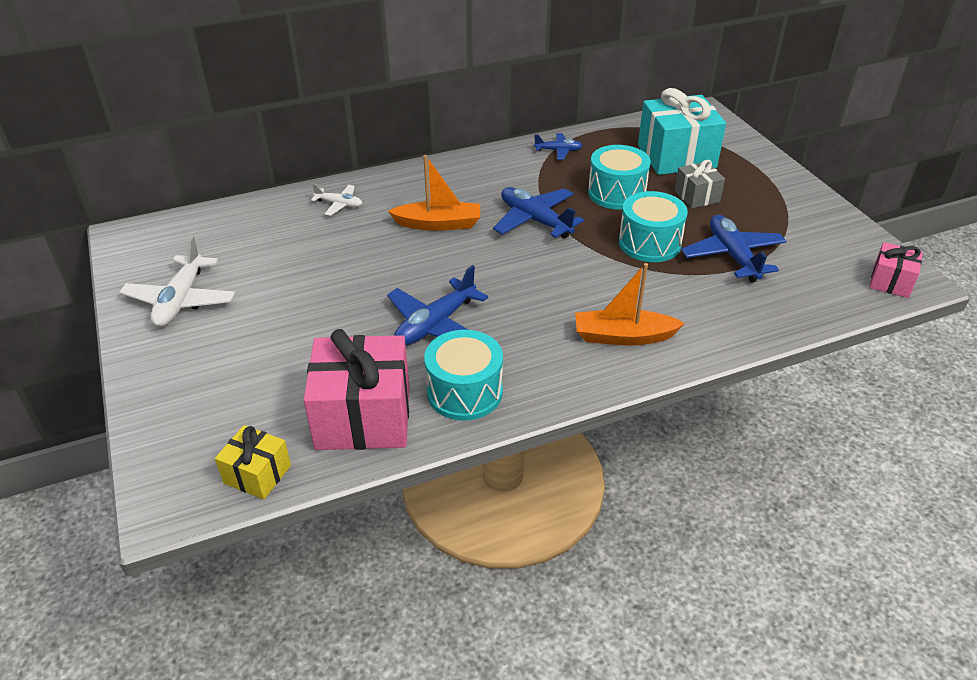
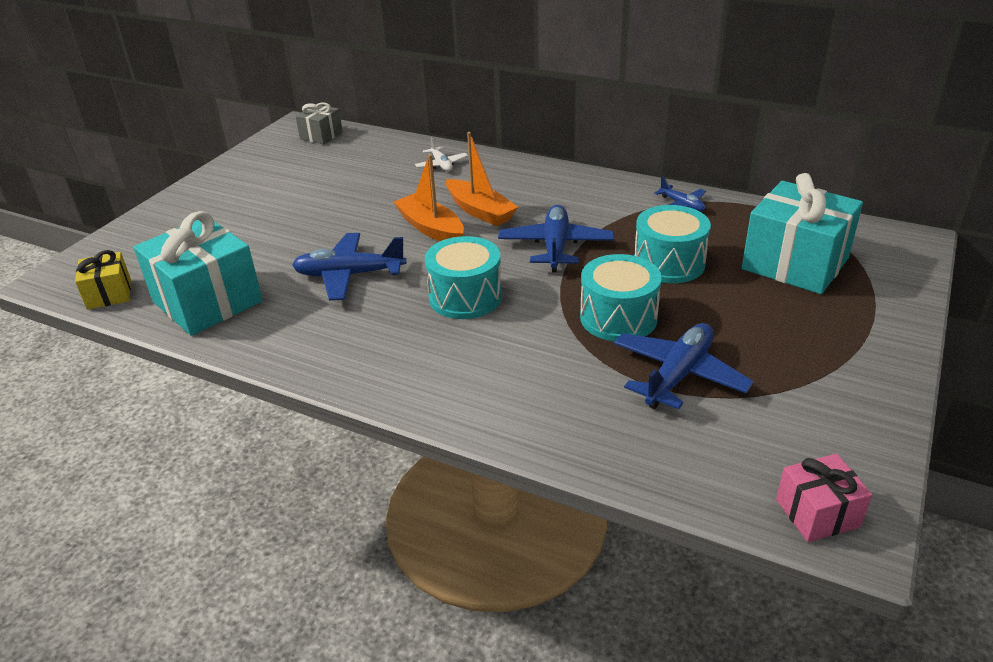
camera: 50 degrees right, 5 degrees down
(181, 300) = (254, 176): white plane -> none
(363, 416) = (207, 301): pink gift -> turquoise gift
(464, 392) = (282, 329): turquoise drum -> turquoise drum (465, 297)
(623, 336) = (452, 370): orange boat -> orange boat (431, 228)
(697, 196) = (746, 307): grey gift -> grey gift (321, 135)

